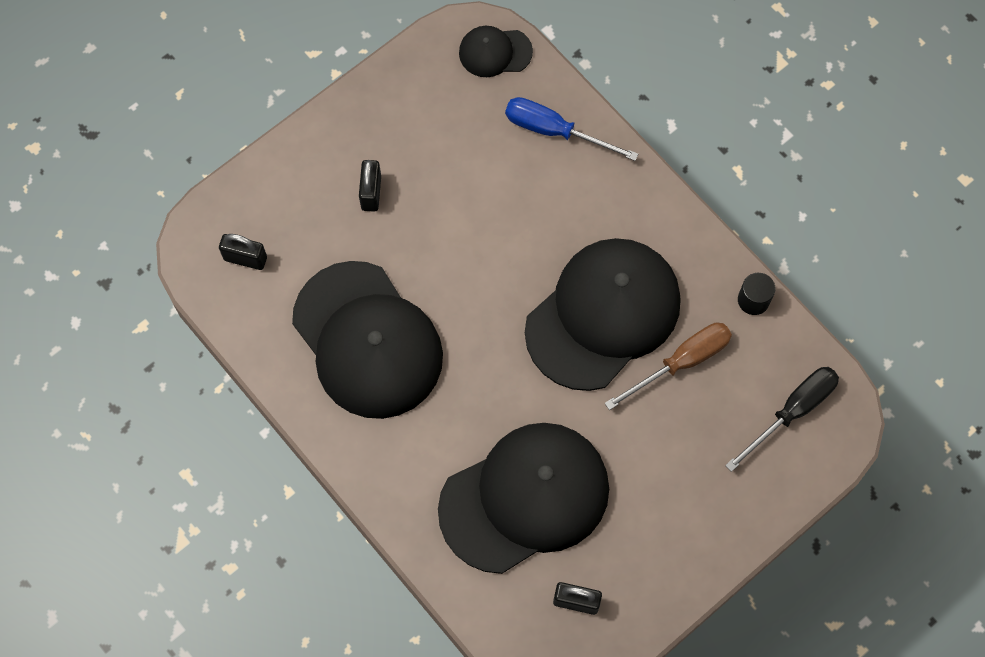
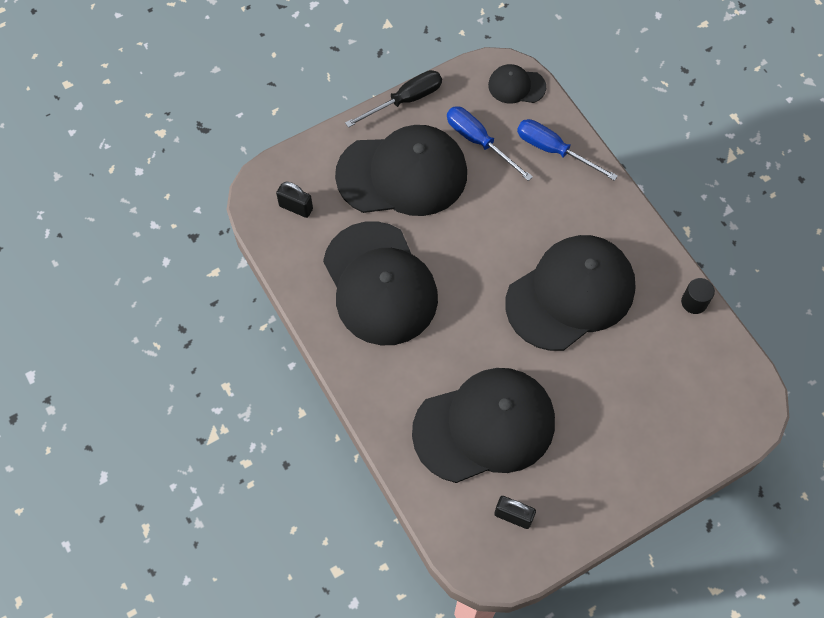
camera: 10 degrees right, 5 degrees down
(371, 193) = (402, 174): black padlock -> black cap
(459, 134) = (479, 141): none -> blue screwdriver
(681, 362) = (628, 341): brown screwdriver -> none
(792, 412) = (714, 394): black screwdriver -> black screwdriver (405, 100)

